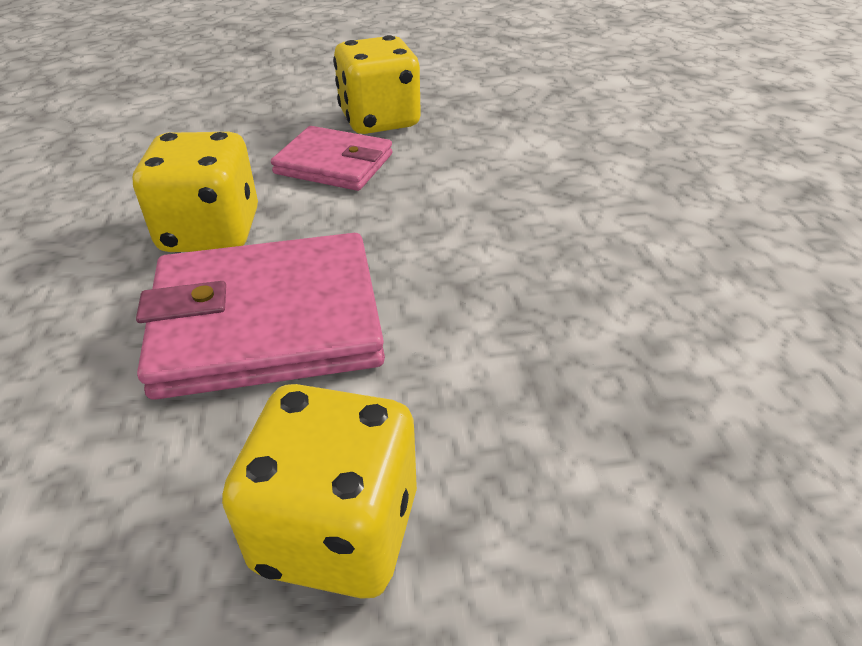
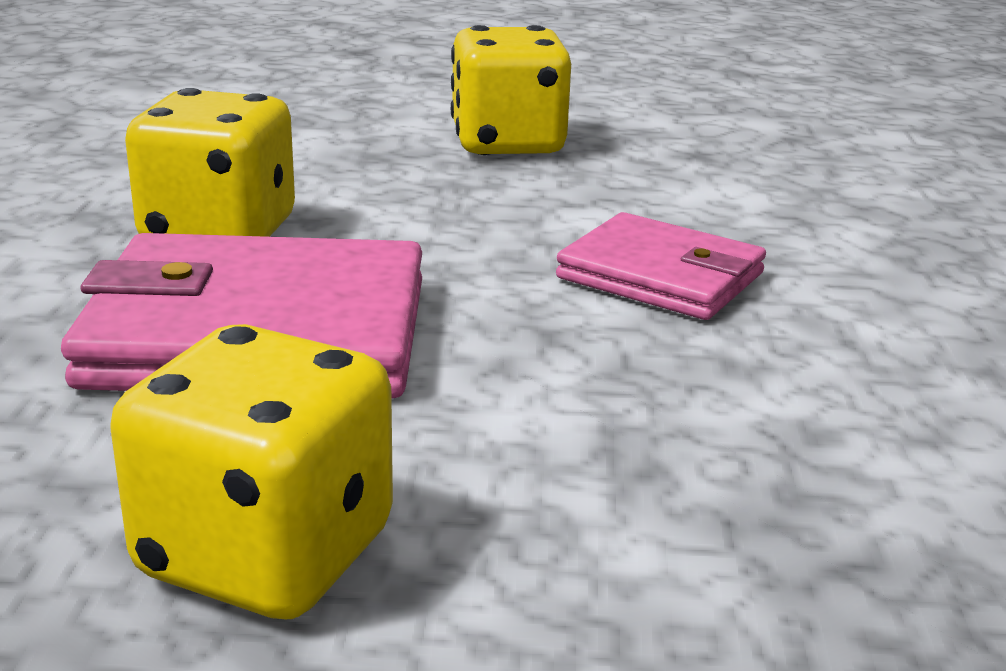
camera: 10 degrees right, 15 degrees down
(334, 164) = (421, 183): pink wallet -> pink wallet (660, 276)

